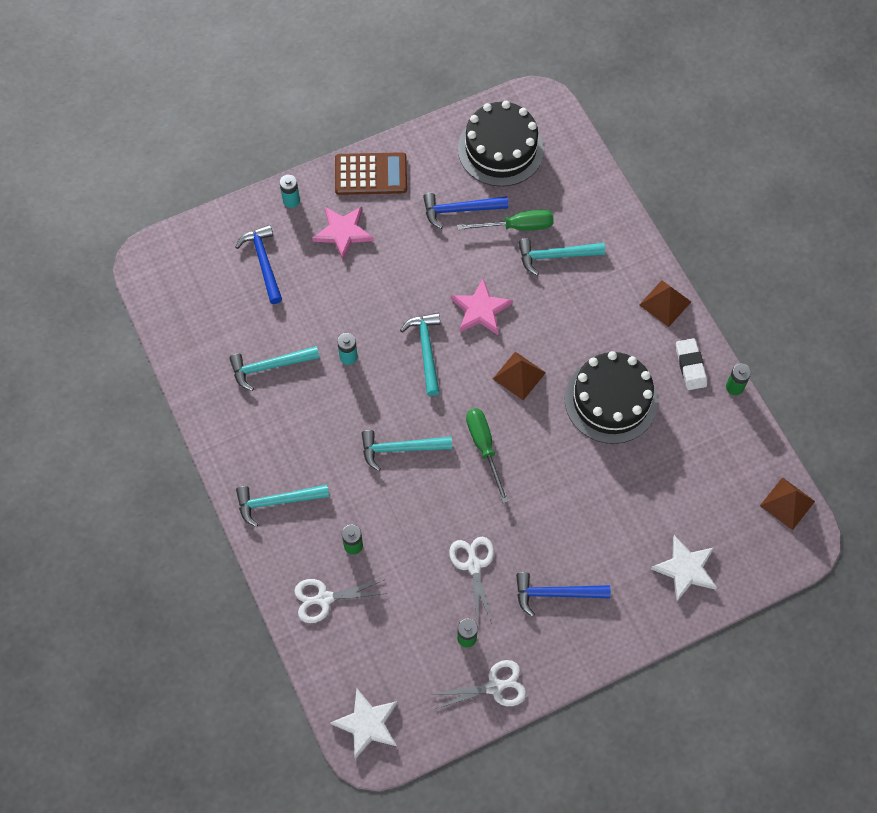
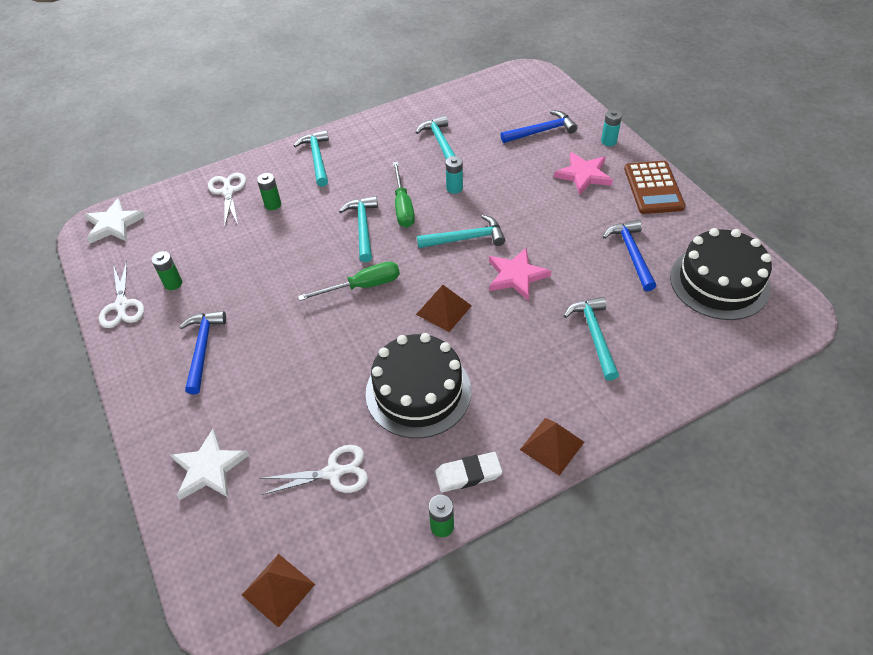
camera: 90 degrees right, 15 degrees down
(474, 565) = (242, 285): white scissors -> white scissors (334, 472)
(517, 226) = (623, 300): green screwdriver -> green screwdriver (403, 207)

